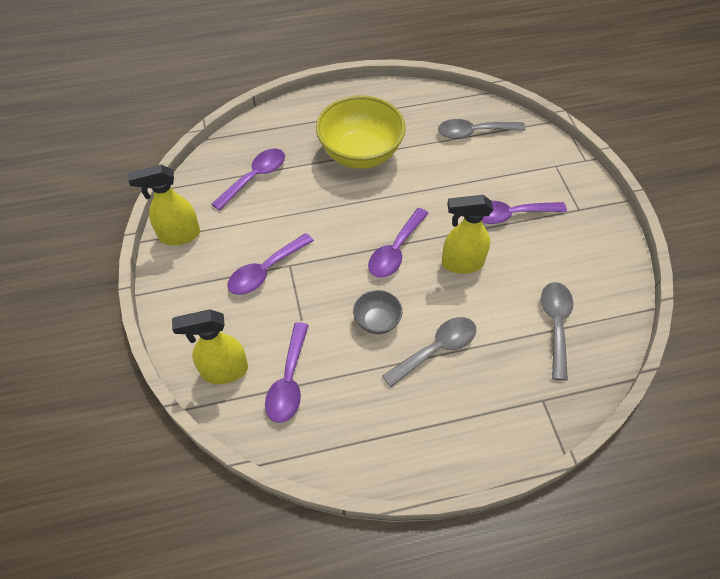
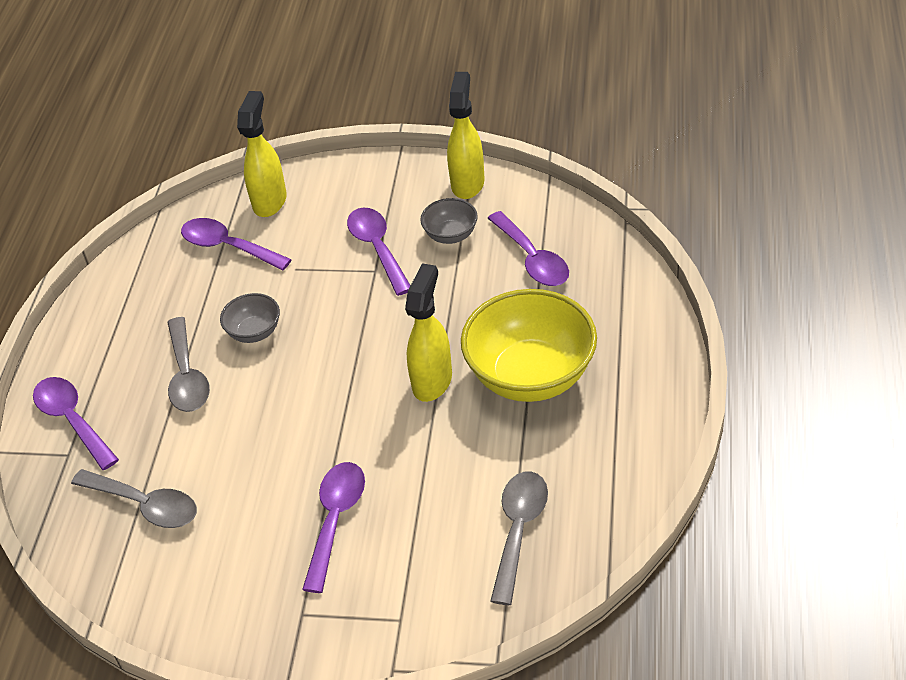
camera: 115 degrees right, 10 degrees down
(240, 229) = (451, 235): none -> grey bowl
(395, 251) = (343, 373): purple spoon -> purple spoon (72, 420)
(461, 263) = (287, 436): yellow spray bottle -> yellow spray bottle (432, 381)

